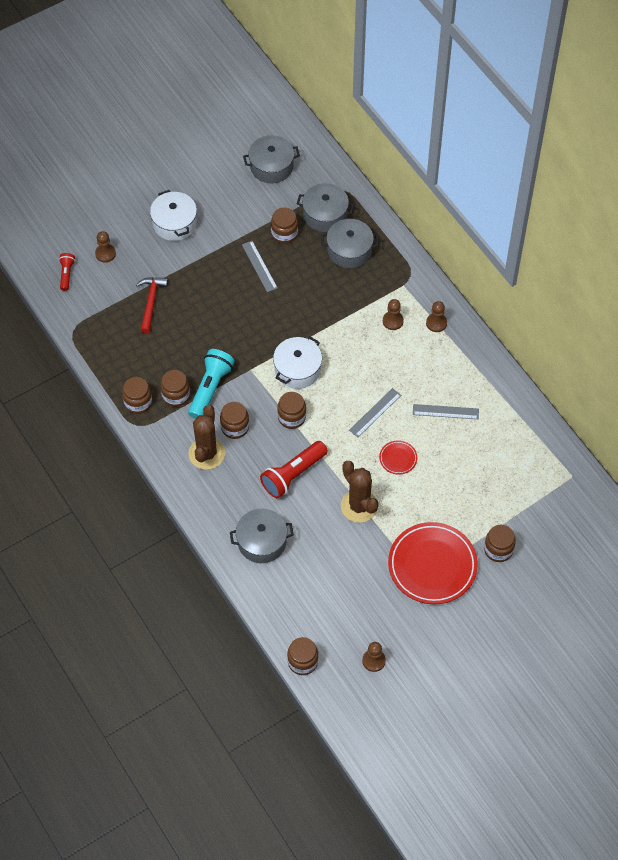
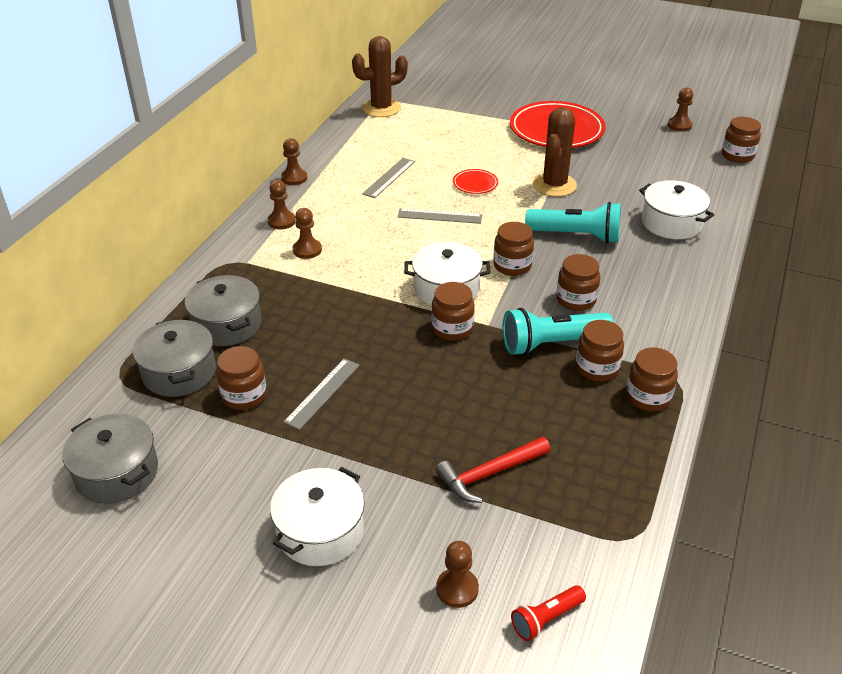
camera: 125 degrees left, 20 degrees down
(206, 453) = (634, 305): brown cactus -> brown cactus (381, 108)
(262, 542) = (671, 223): grey pot -> white pot
(293, 475) = (576, 235): red flashlight -> turquoise flashlight
(445, 412) = (389, 177): grey ruler -> grey ruler turned 60 degrees clockwise
(487, 356) = (294, 178): none -> brown pawn
(498, 549) = (498, 107): brown jar -> brown jar (452, 329)

